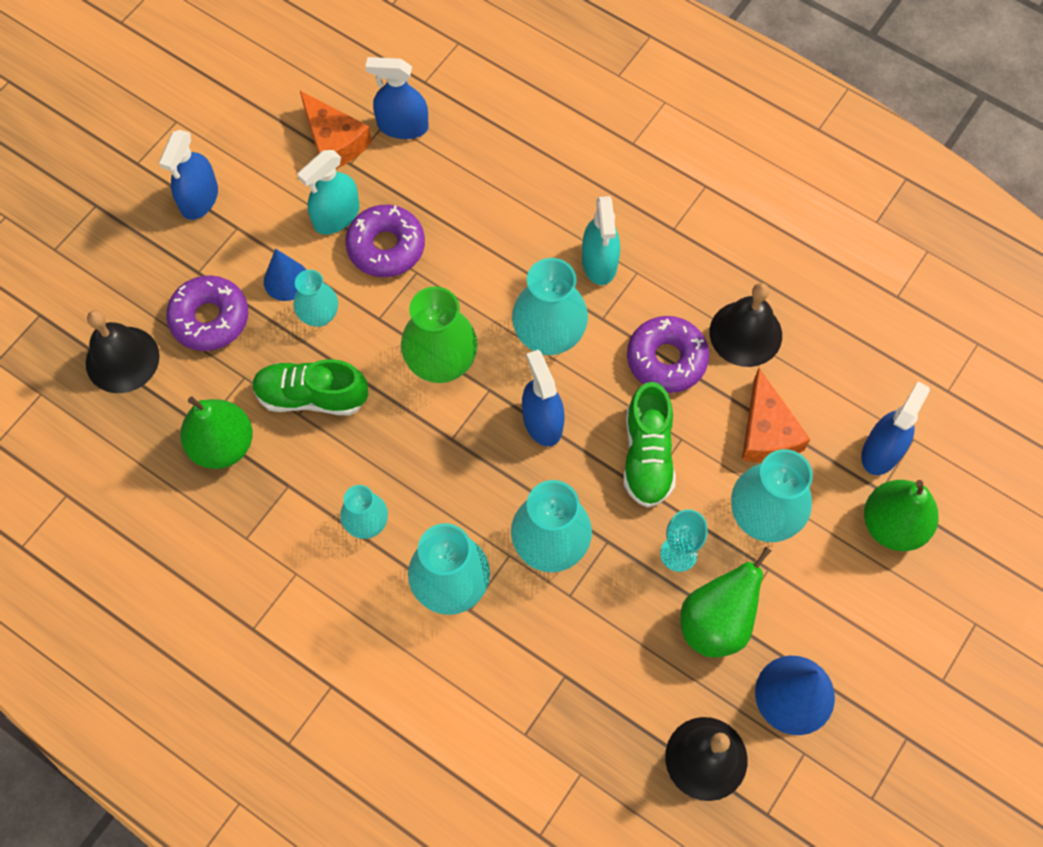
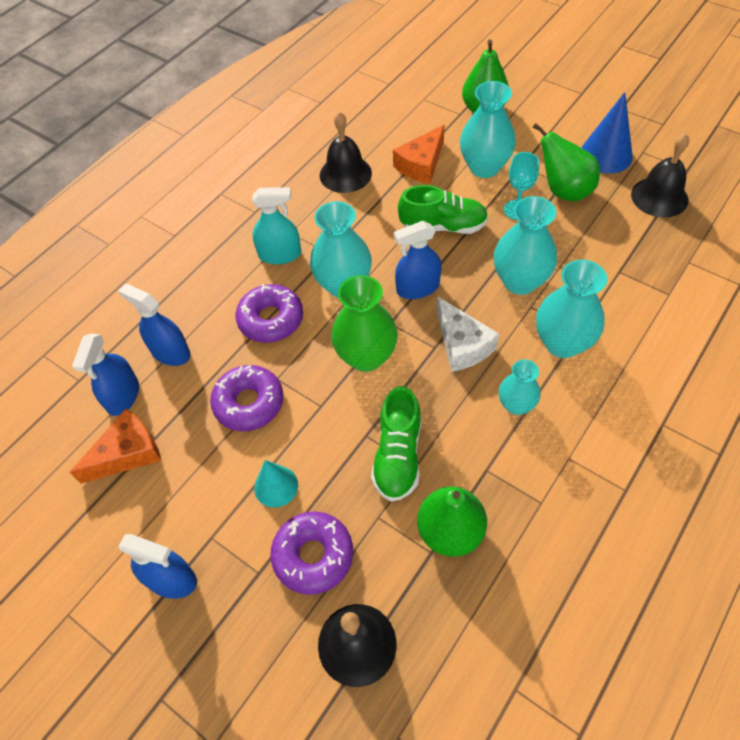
camera: 85 degrees left, 10 degrees down
(286, 280) = (276, 486): blue cone -> turquoise cone
(319, 315) = (315, 454): turquoise vase -> none
(336, 216) = (211, 446): turquoise spray bottle -> none
(454, 469) = (462, 344): none -> white cheese
(666, 359) = (365, 215): purple donut -> purple donut (271, 319)
(767, 432) = (421, 164): orange cheese -> orange cheese turned 135 degrees clockwise
(881, 451) = (433, 112): blue spray bottle -> blue spray bottle (170, 352)

